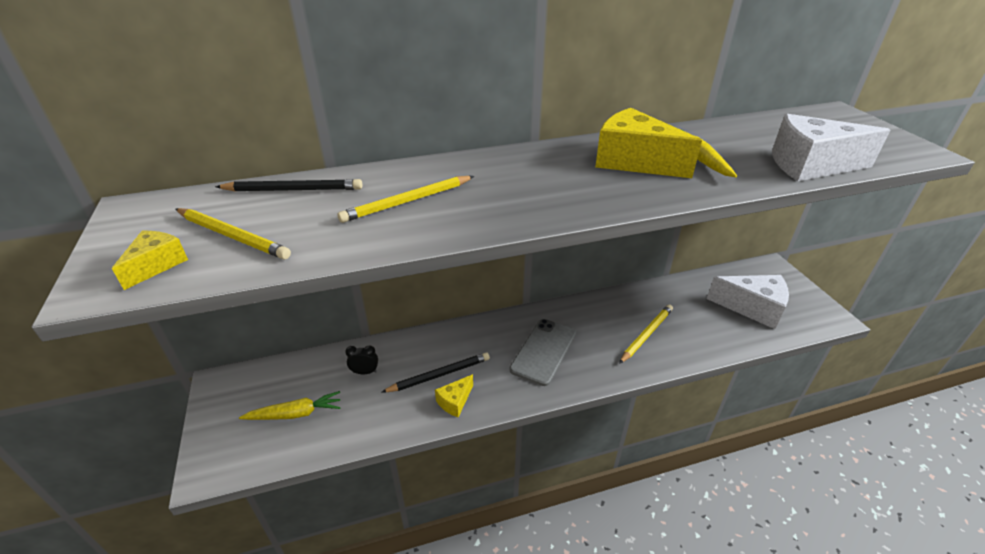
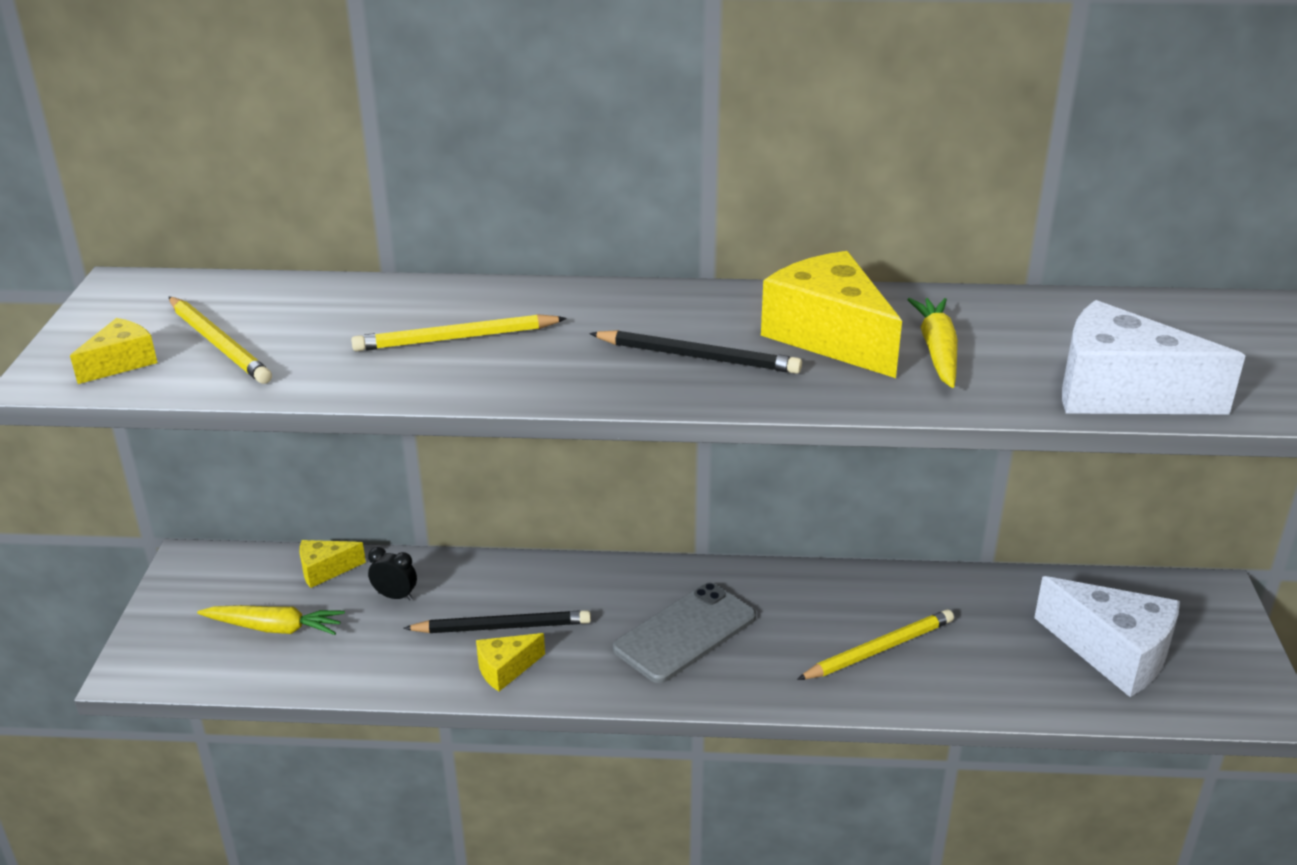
camera: 20 degrees right, 5 degrees down
(293, 190) = (321, 296): black pencil -> black pencil (698, 357)
(312, 366) = (325, 570): none -> yellow cheese

